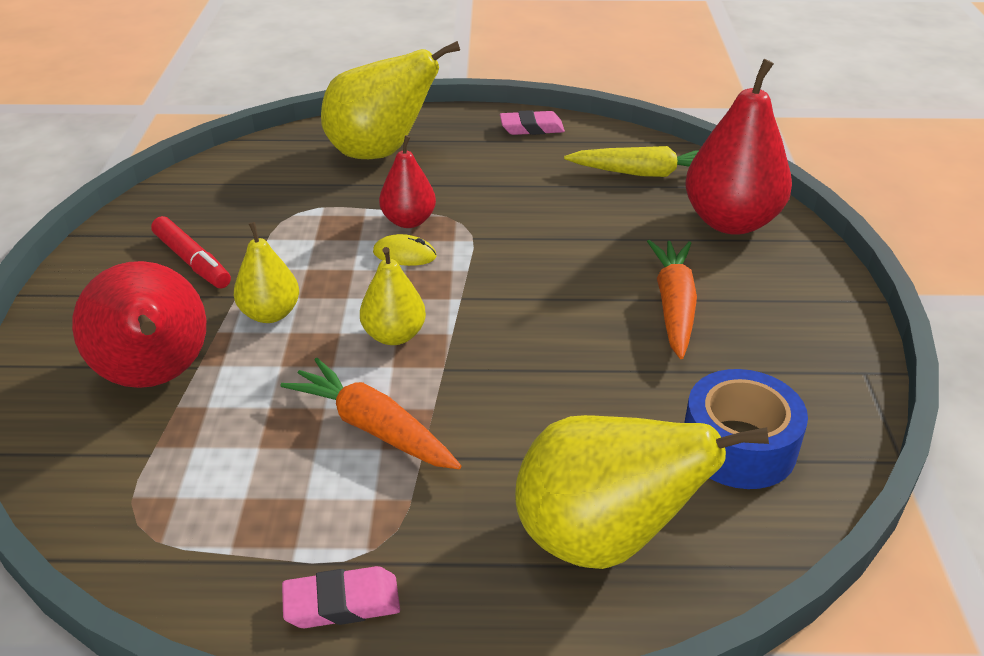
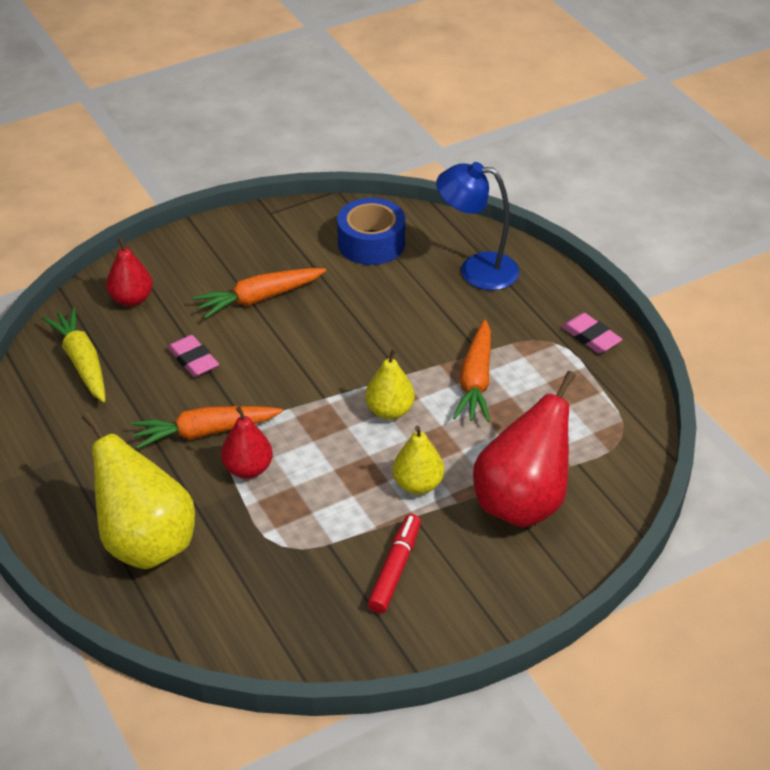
camera: 120 degrees left, 5 degrees up
(404, 254) = (295, 449): yellow mouse -> none
(482, 212) = (205, 432): none -> orange carrot
(531, 128) = (35, 459): pink eraser -> pink eraser (193, 360)
(601, 539) = (476, 270): yellow pear -> blue lamp
(731, 222) = (131, 299): red pear -> red pear, size x0.55

